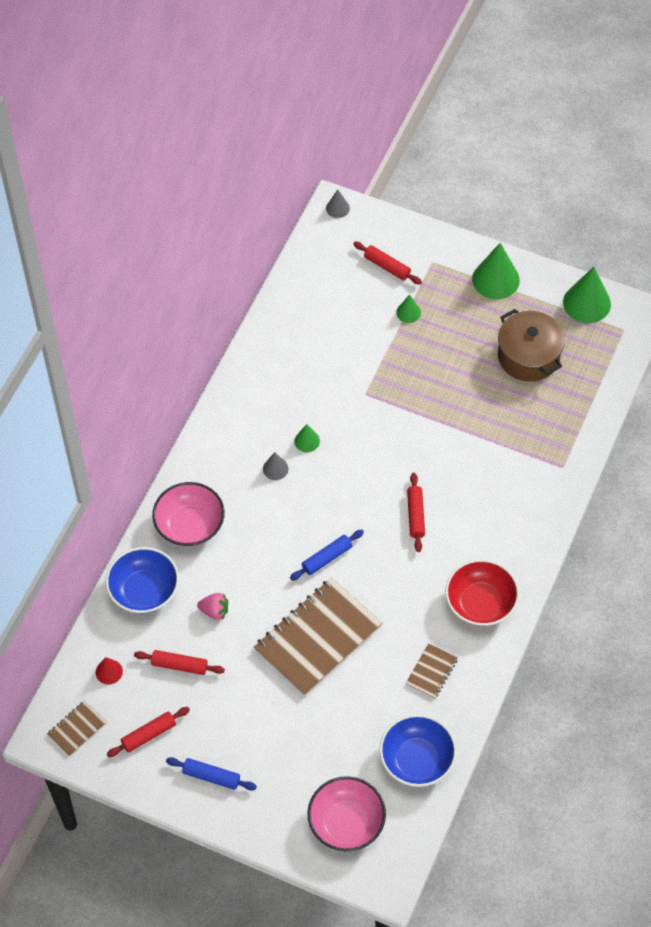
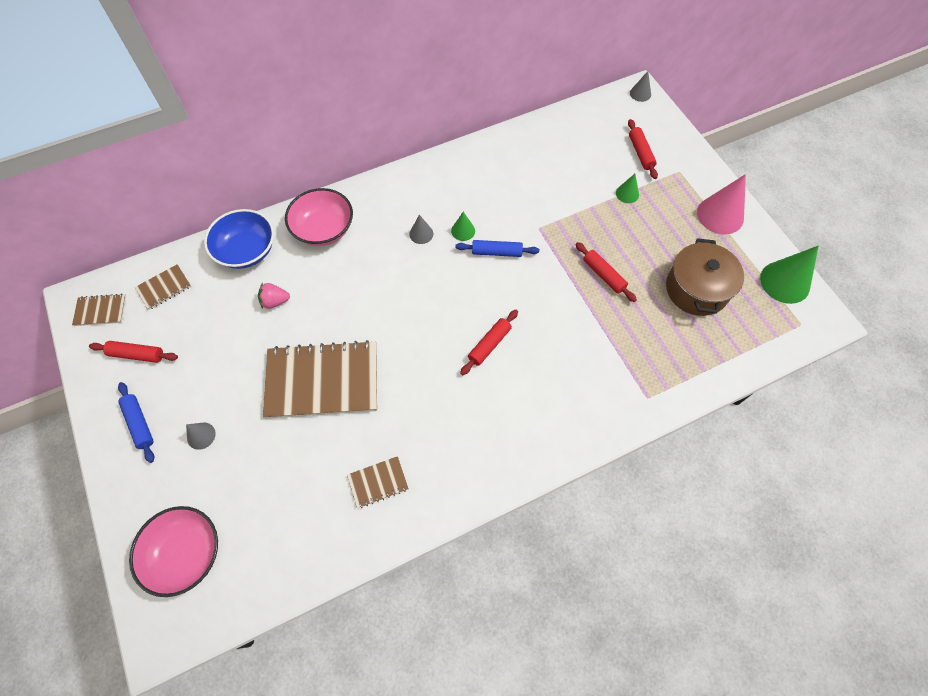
camera: 40 degrees right, 5 degrees up
(109, 671) = (164, 288): red cone -> brown notebook
(179, 665) = (210, 321): red rolling pin -> red rolling pin (603, 275)
(214, 611) = (275, 301): pink strawberry -> pink strawberry turned 120 degrees clockwise
(268, 746) = (201, 435): none -> grey cone
(327, 558) = (391, 325): blue rolling pin -> blue rolling pin (496, 252)
(417, 760) = (292, 549): blue bowl -> none
(480, 603) = (472, 457): red bowl -> none
(495, 279) = (720, 215): green cone -> pink cone

